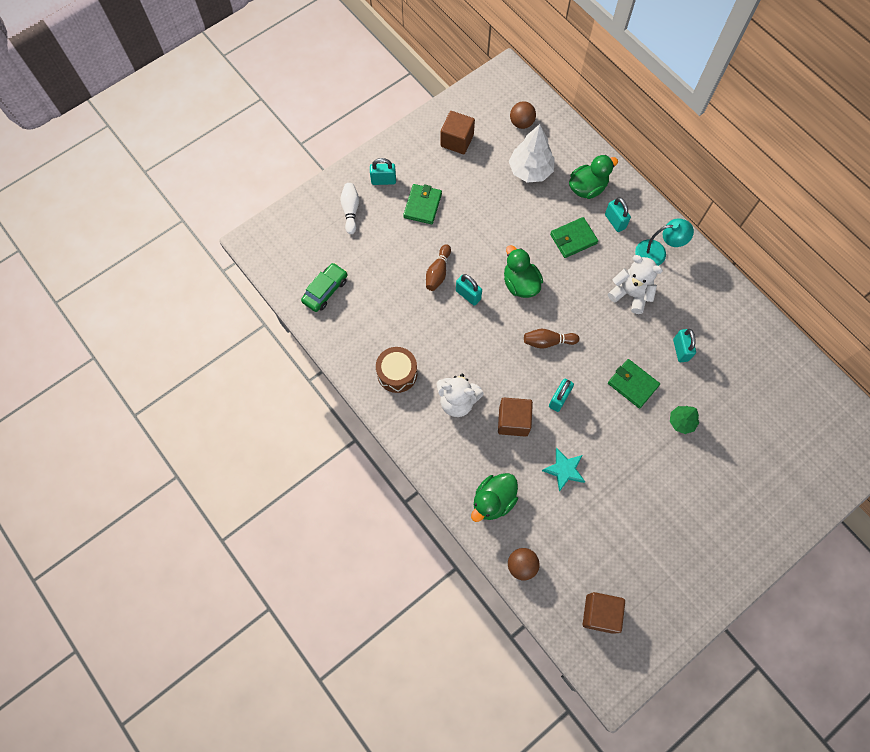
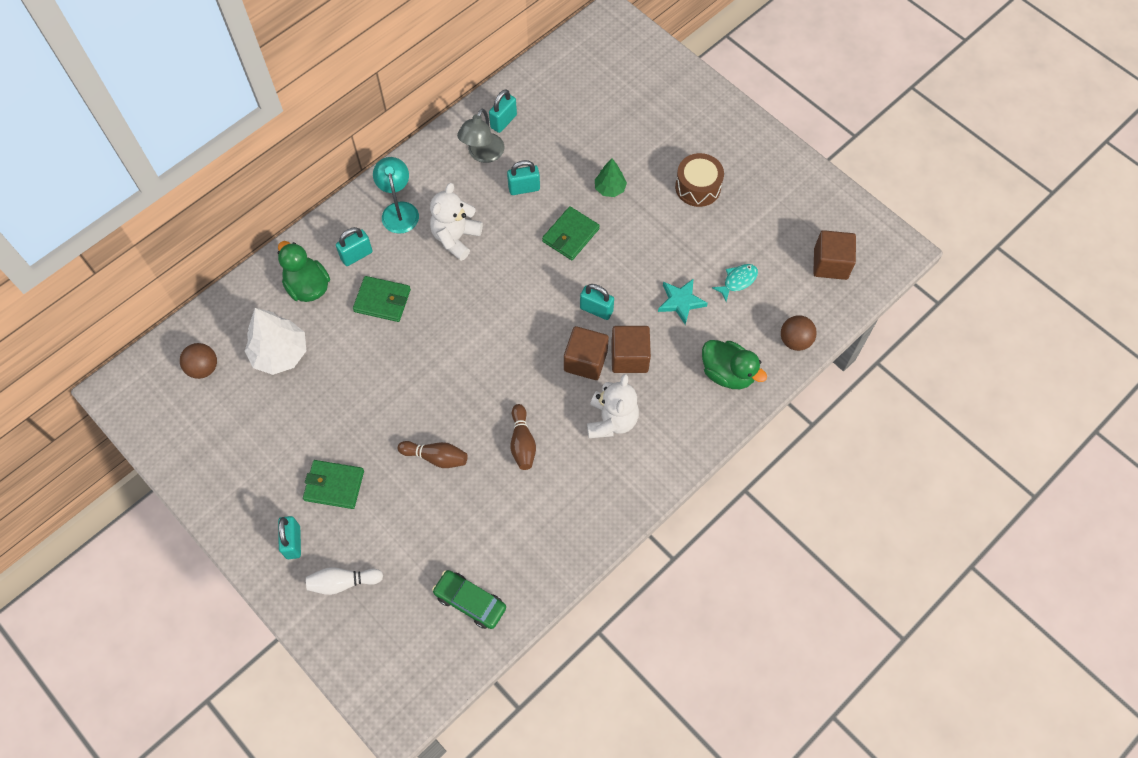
camera: 95 degrees left, 5 degrees down
(397, 373) = (582, 495): brown drum -> brown drum (698, 187)
(457, 141) = (229, 449): brown cube -> brown cube (585, 361)
(468, 295) = (467, 418): turquoise padlock -> turquoise padlock (503, 121)
(520, 283) = (448, 358): green duck -> none
(548, 341) = (524, 324): brown bowling pin -> brown bowling pin (522, 442)
(573, 239) = (382, 300): green wallet -> green wallet turned 45 degrees counterclockwise
(583, 523) = (737, 281): none -> turquoise fish
(715, 319) = (483, 154): none -> grey lamp

